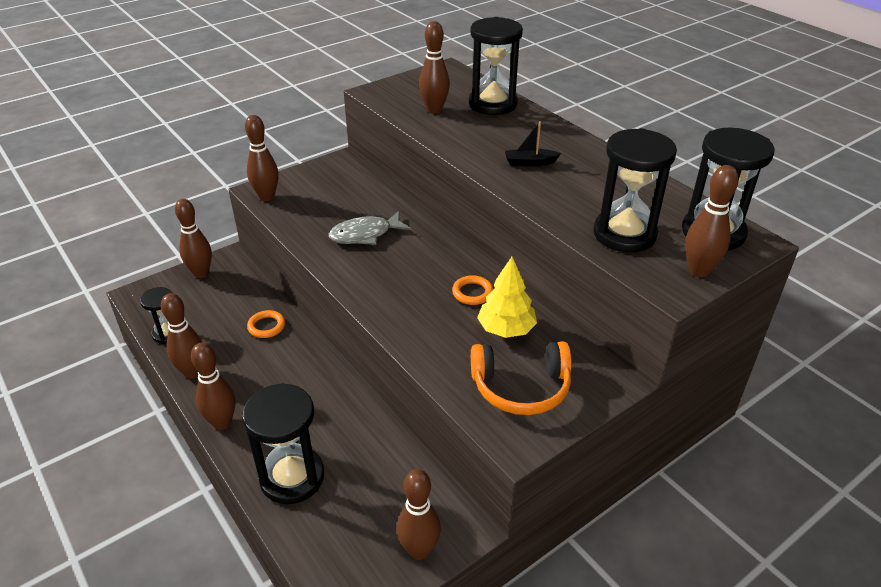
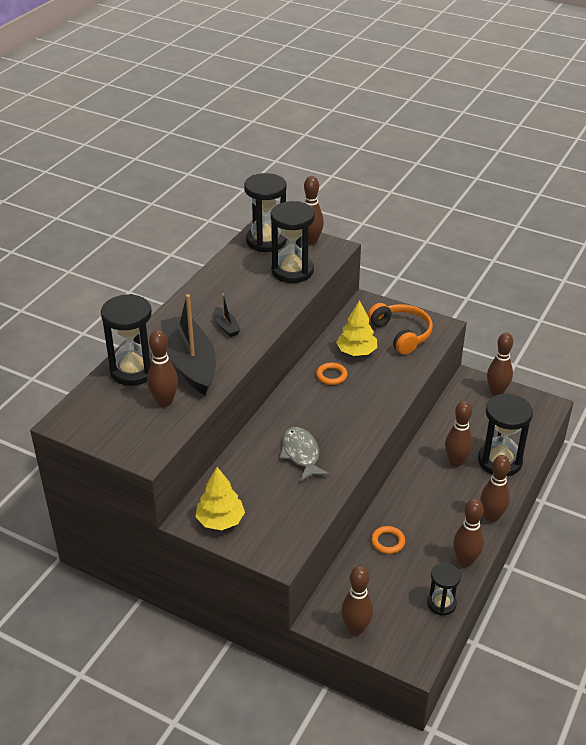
camera: 115 degrees left, 0 degrees up
(267, 197) = (287, 545): brown bowling pin -> brown bowling pin (456, 462)
(327, 173) = (220, 520): none -> yellow tree
(365, 234) = (301, 454): grey fish -> grey fish turned 150 degrees counterclockwise
(481, 131) = (190, 363): none -> black boat

